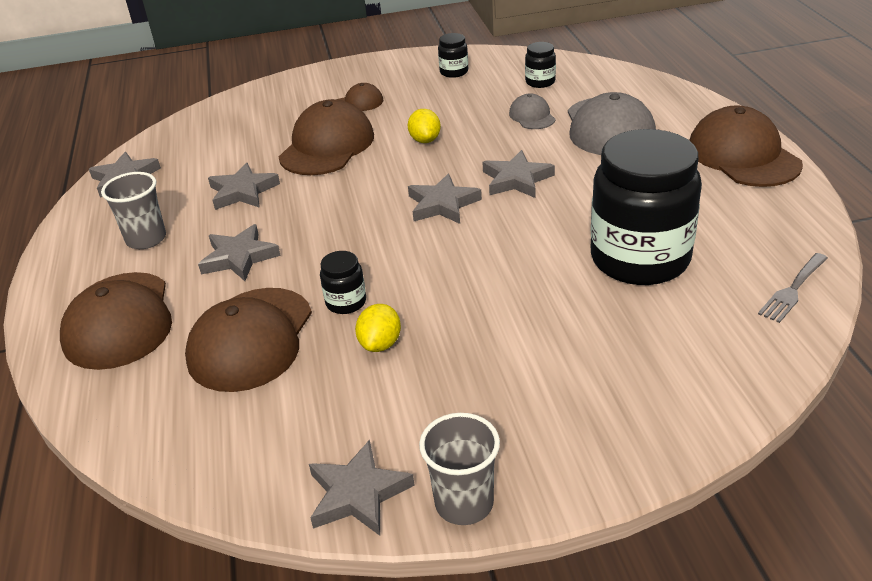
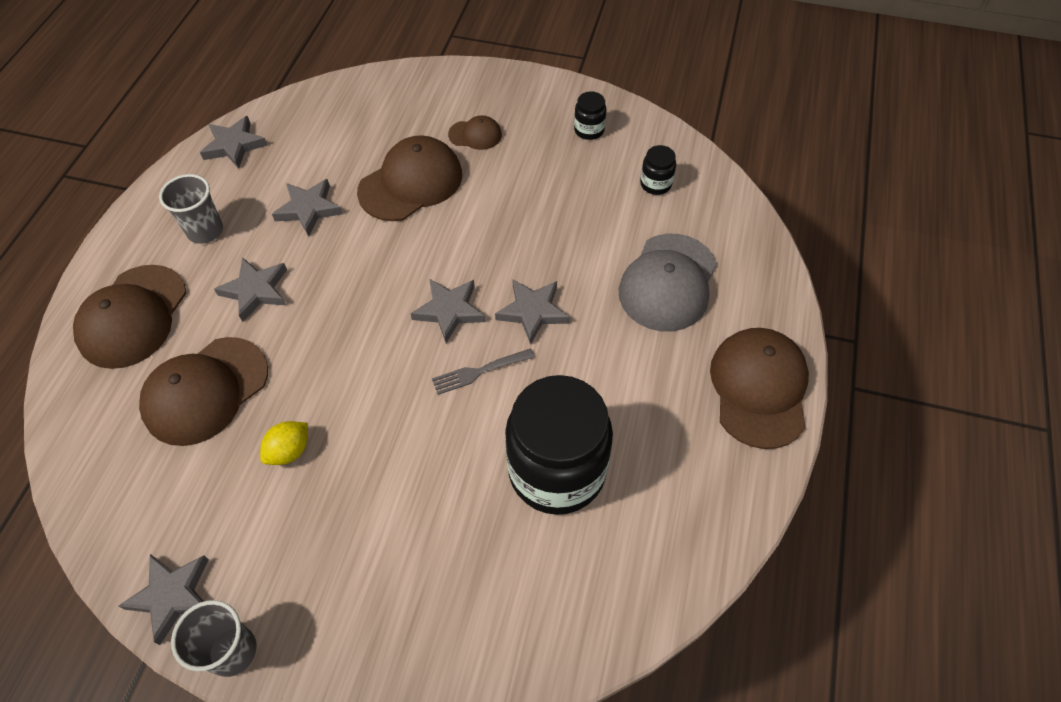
camera: 25 degrees right, 20 degrees up
(346, 302) = (296, 389): black jar -> none
(425, 140) = (495, 217): yellow lemon -> none
(532, 116) = (611, 231): grey cap -> none
(793, 290) = (653, 584): grey fork -> grey fork (479, 372)

